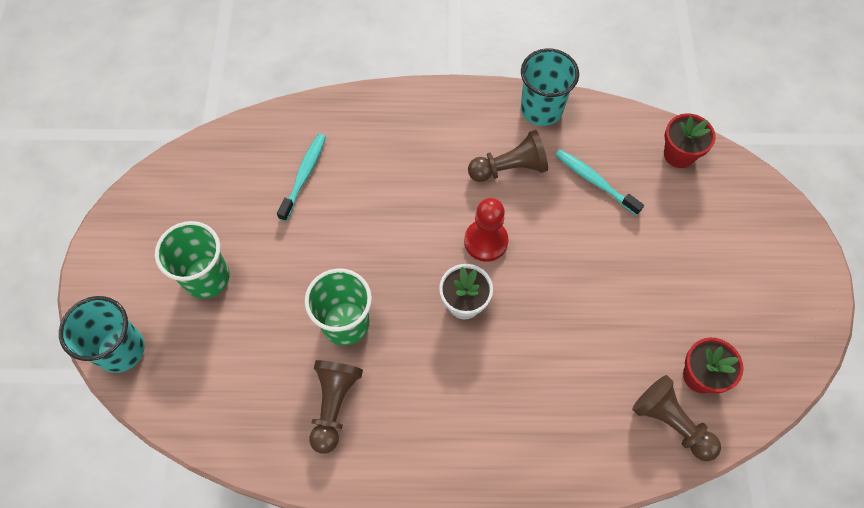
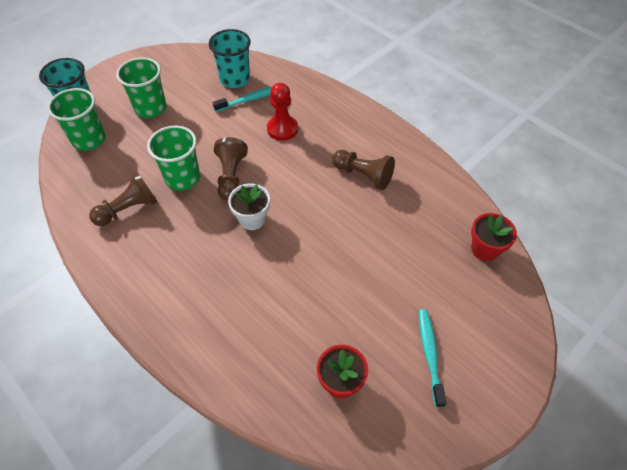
camera: 45 degrees right, 10 degrees down
(185, 374) = (89, 140): none -> green cup
(486, 241) = (303, 199): red pawn -> red pawn (282, 129)
(541, 109) = (421, 161): turquoise cup -> turquoise cup (235, 79)
(595, 181) = (407, 220): turquoise toothbrush -> turquoise toothbrush (430, 354)
(671, 422) = (287, 389): brown pawn -> brown pawn (231, 176)

